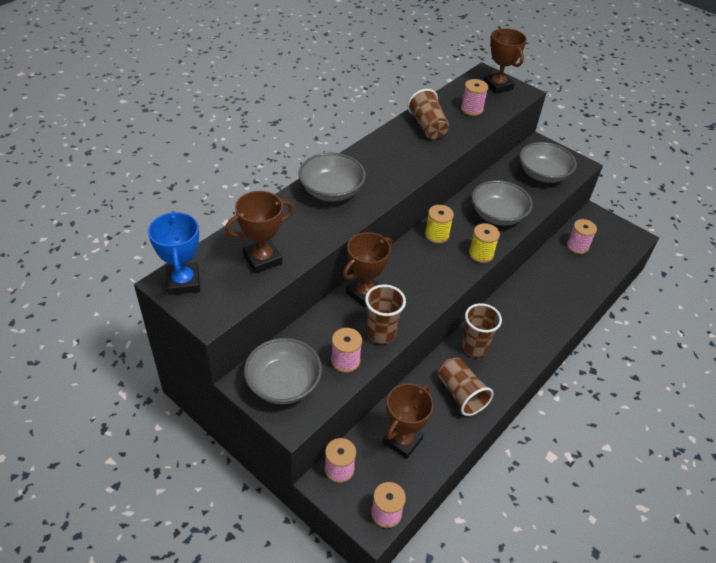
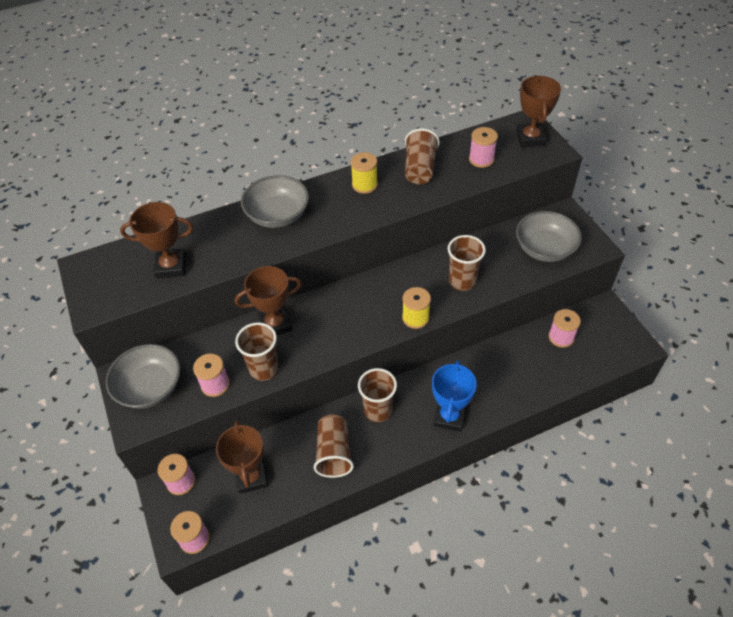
camera: 30 degrees right, 5 degrees up
(183, 282) = (94, 269): blue trophy -> blue trophy (449, 417)
(402, 440) = (251, 477): brown trophy -> brown trophy turned 75 degrees counterclockwise
(436, 235) = (384, 285): yellow spool -> yellow spool (364, 185)
(498, 215) = (462, 281): grey bowl -> brown cup

